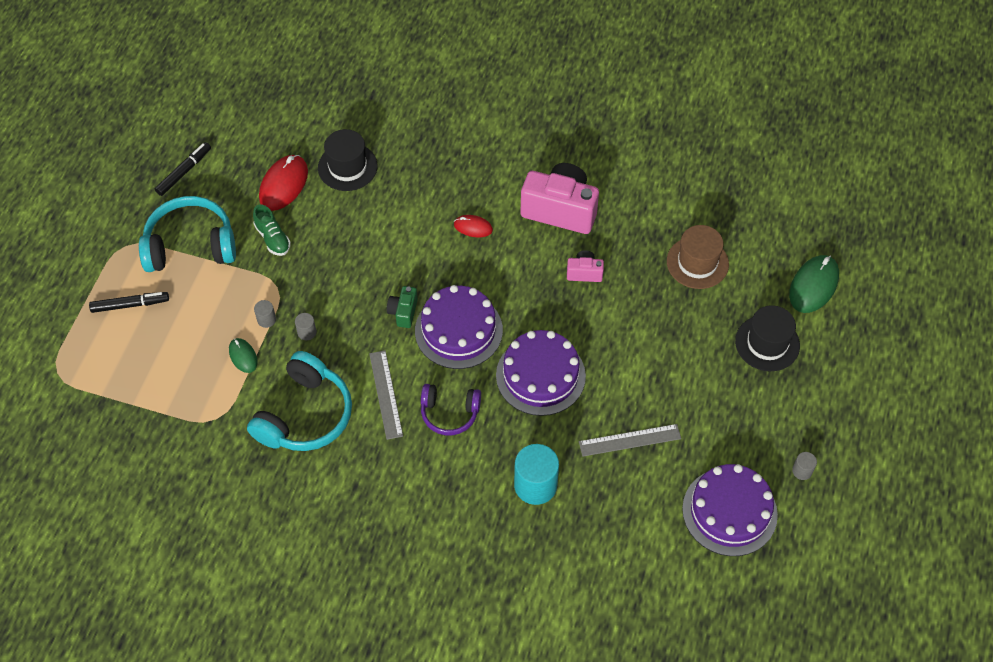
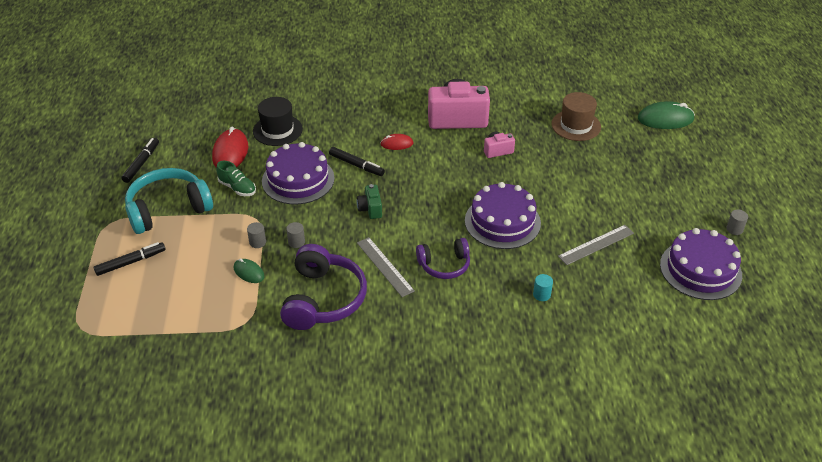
camera: 20 degrees left, 15 degrees down
(305, 415) = (323, 299): turquoise headphones -> purple headphones
(414, 245) = (356, 165): none -> black marker
(458, 330) = (421, 209): purple cake -> purple cake (298, 179)
(535, 485) = (541, 295): turquoise cylinder -> turquoise cylinder, size x0.47
(767, 343) = (656, 159): black hat -> none
(813, 285) = (665, 119): green mouse -> green mouse turned 75 degrees clockwise

